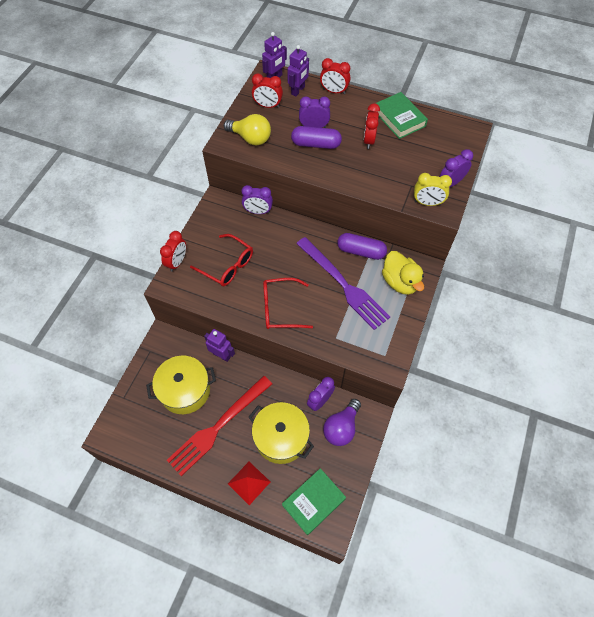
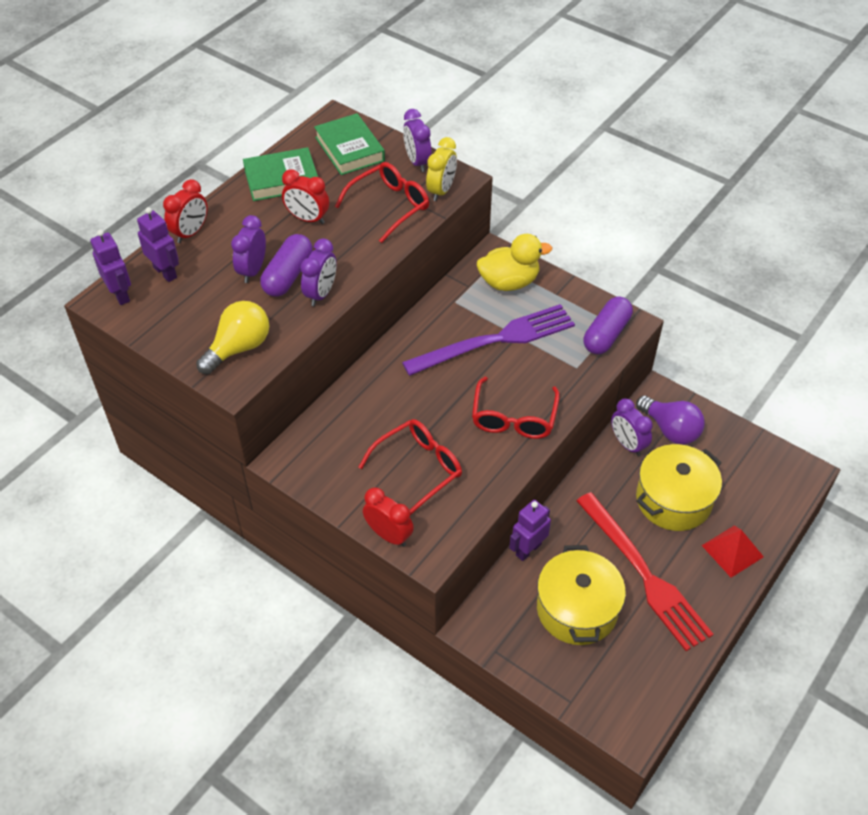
camera: 75 degrees left, 10 degrees down
(258, 211) = (329, 411): purple clock -> purple clock (321, 294)
(267, 106) = (179, 314): red clock -> none
(313, 502) = (766, 482): green book -> green book (349, 149)
(361, 251) = (446, 309): purple capsule -> purple capsule (606, 334)
(399, 178) = (389, 206): none -> red glasses

